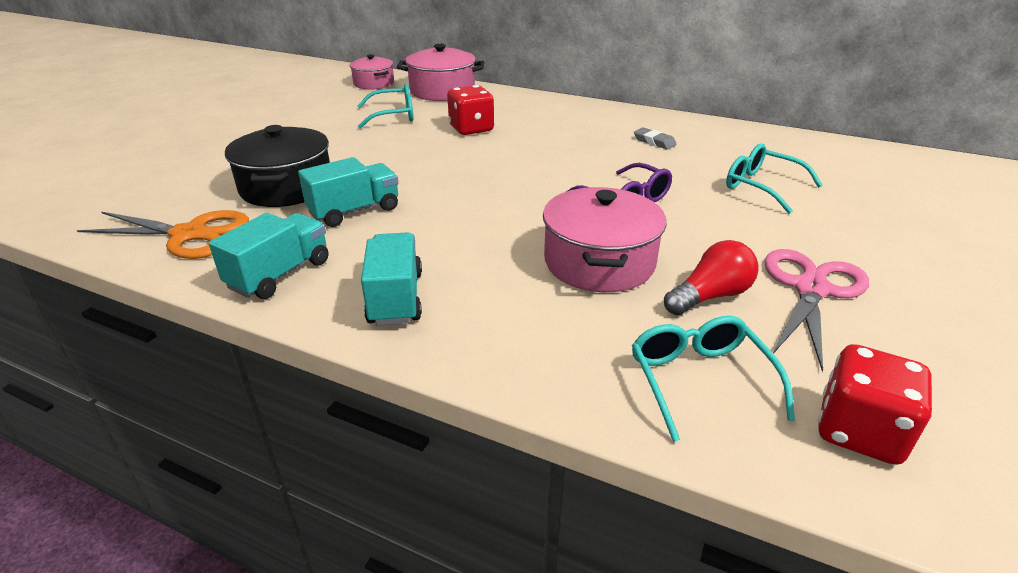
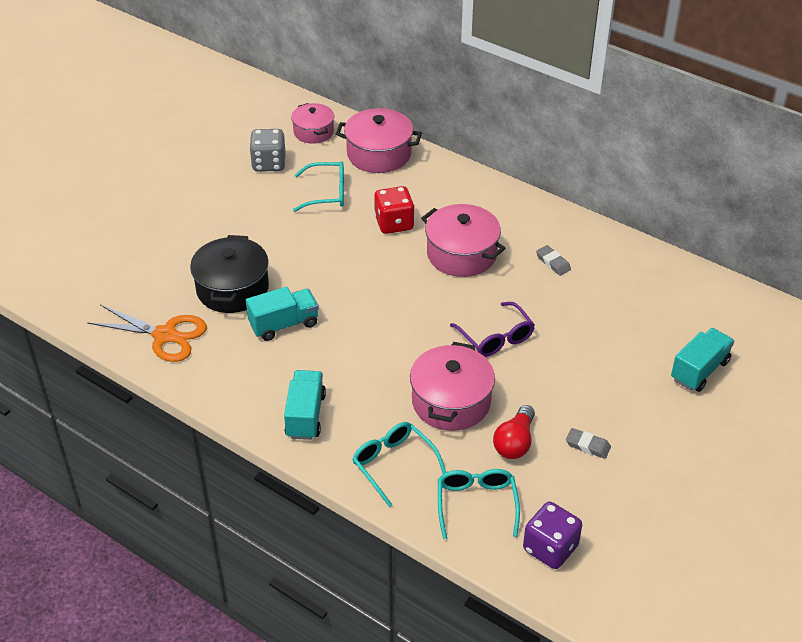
camera: 10 degrees right, 10 degrees up
(280, 274) = (230, 384): turquoise truck -> turquoise truck (699, 370)
(329, 102) = (269, 163): none -> grey dice
(553, 143) = (461, 254): none -> pink pot
(710, 296) = (515, 442): red light bulb -> red light bulb turned 135 degrees clockwise
(762, 187) = (615, 336): turquoise glasses -> turquoise glasses (394, 465)
(811, 289) = (587, 445): pink scissors -> grey eraser
(859, 431) = (550, 548): red dice -> purple dice

